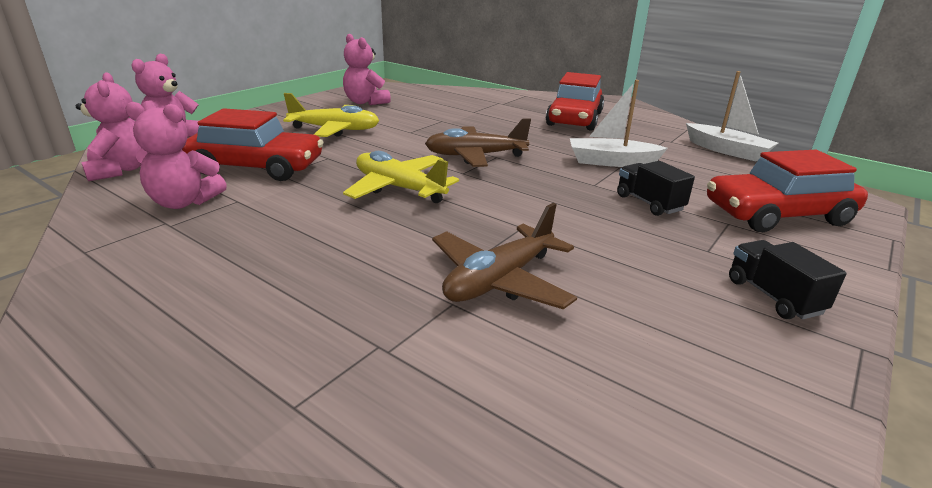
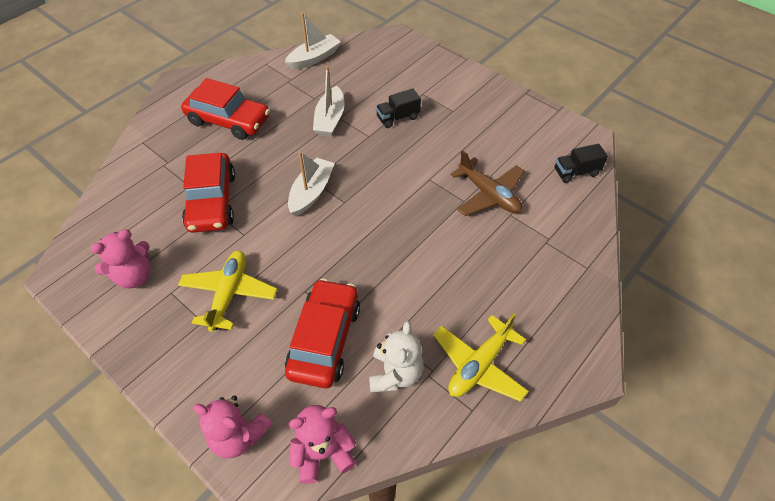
camera: 85 degrees left, 25 degrees up
(184, 202) = (395, 373): pink teddy bear -> white teddy bear
(399, 188) = (372, 239): yellow plane -> yellow plane (479, 365)
(475, 156) = (311, 192): brown plane -> white boat
(773, 296) = (493, 103): black truck -> black truck (576, 172)
(777, 215) = (412, 72): red car -> red car (212, 201)

